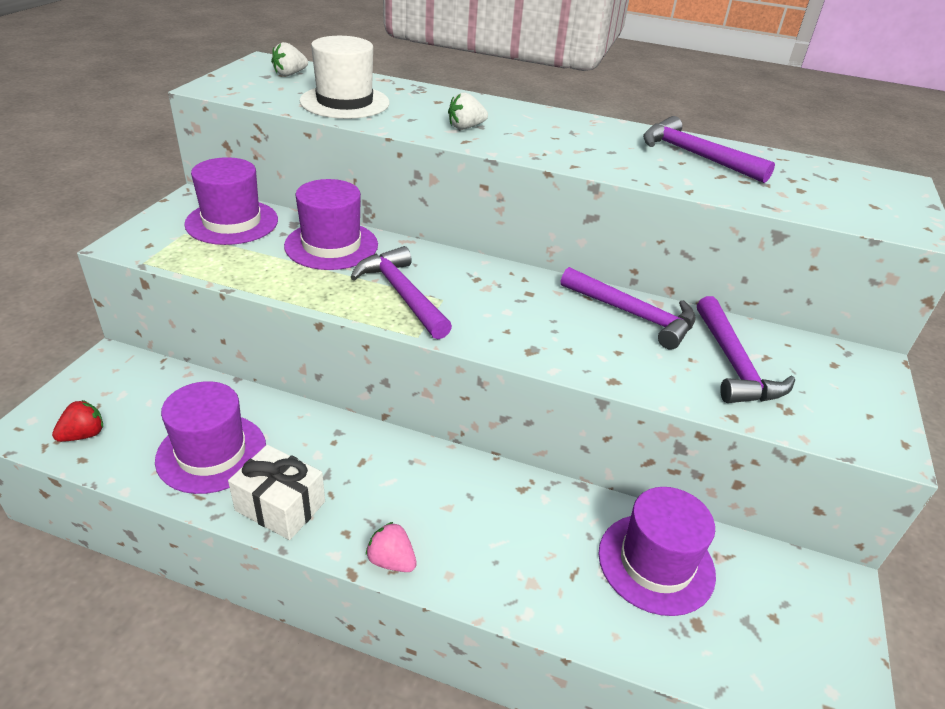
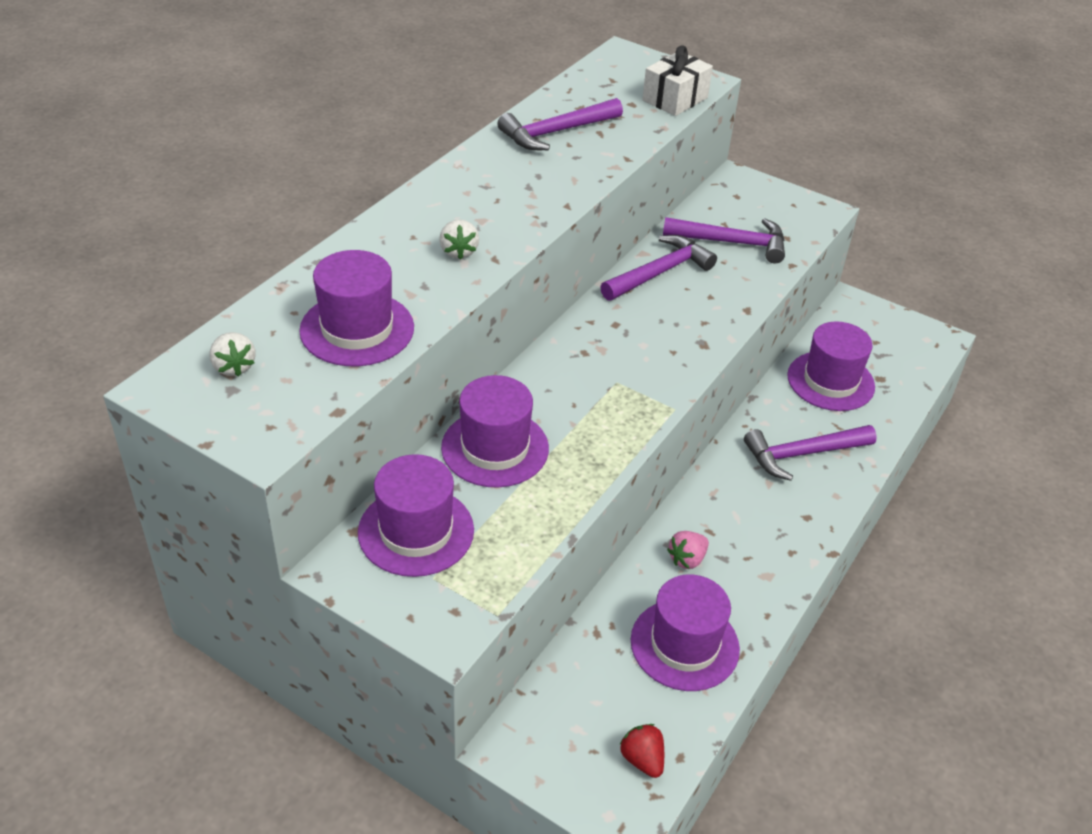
camera: 75 degrees left, 5 degrees up
(280, 506) = (758, 594): white gift -> white gift (675, 99)
(345, 102) = (357, 329): white hat -> purple hat
(391, 561) = (822, 527): pink strawberry -> pink strawberry (687, 559)
(401, 294) = (603, 408): purple hammer -> purple hammer (802, 454)

